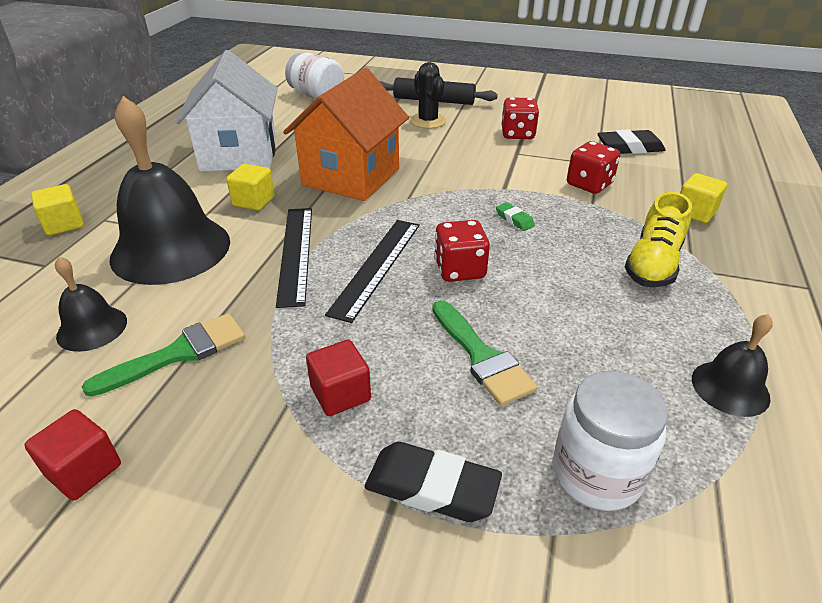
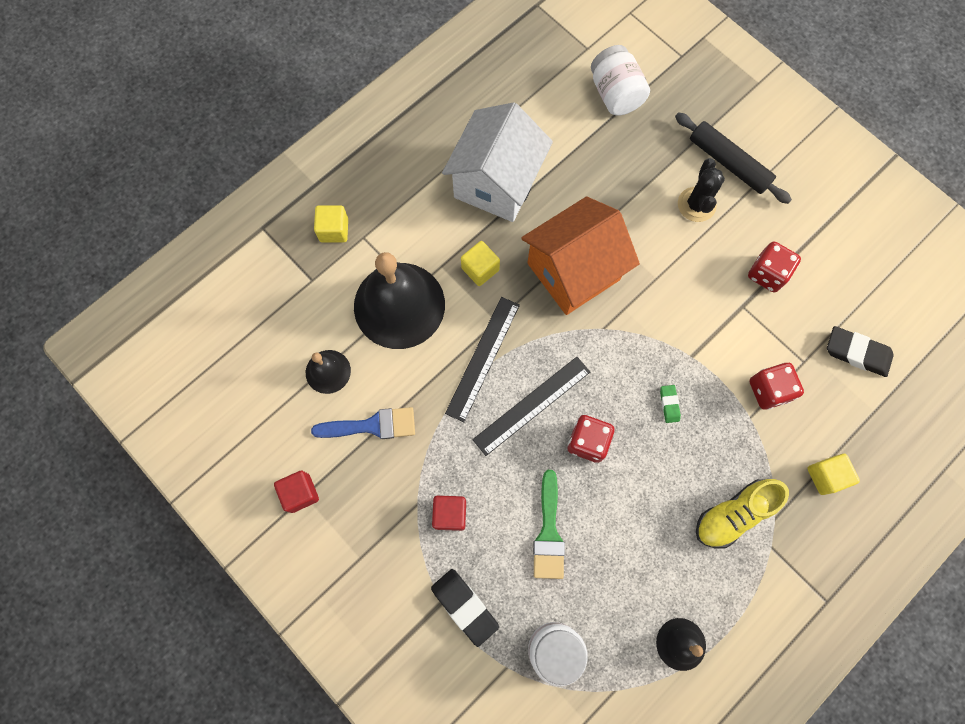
camera: 30 degrees right, 35 degrees up
(179, 353) = (372, 425): green brush -> blue brush

